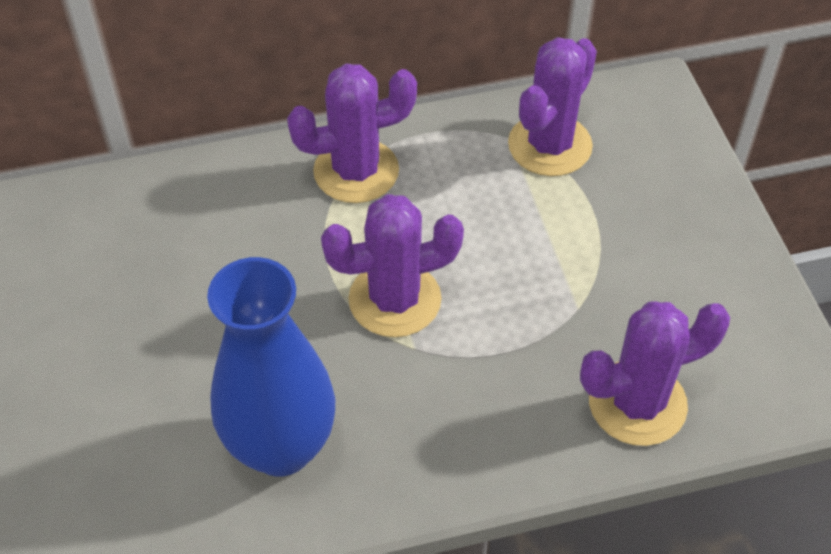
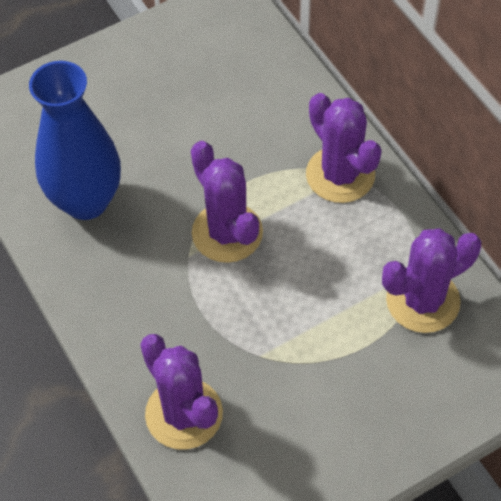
camera: 75 degrees right, 5 degrees up
(550, 145) = (423, 301): purple cactus -> purple cactus turned 45 degrees counterclockwise

